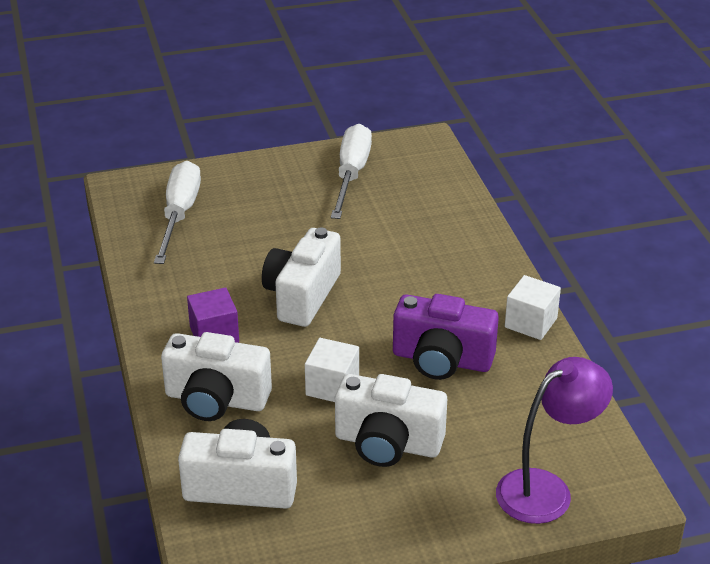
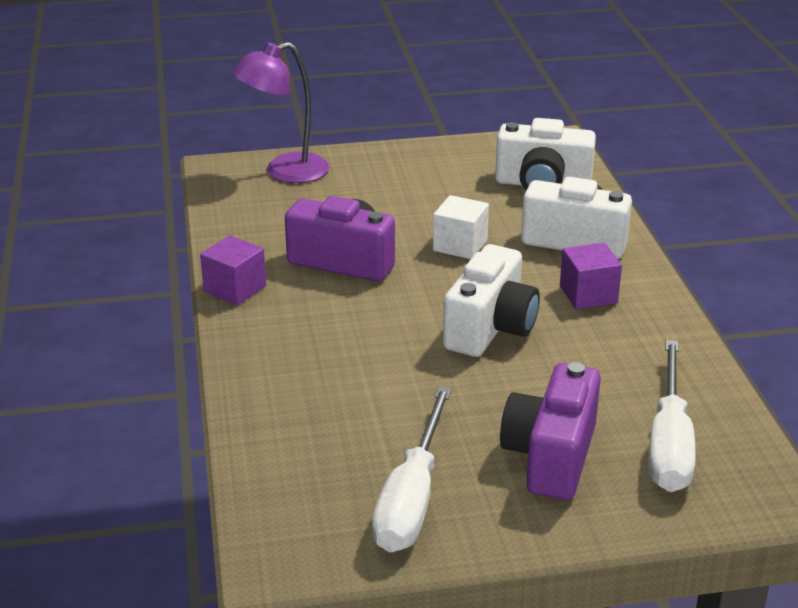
camera: 175 degrees left, 5 degrees down
(261, 202) = (551, 456): none -> purple camera
(387, 443) = (412, 204): white camera -> none
(531, 323) = (235, 289): white cube -> purple cube

